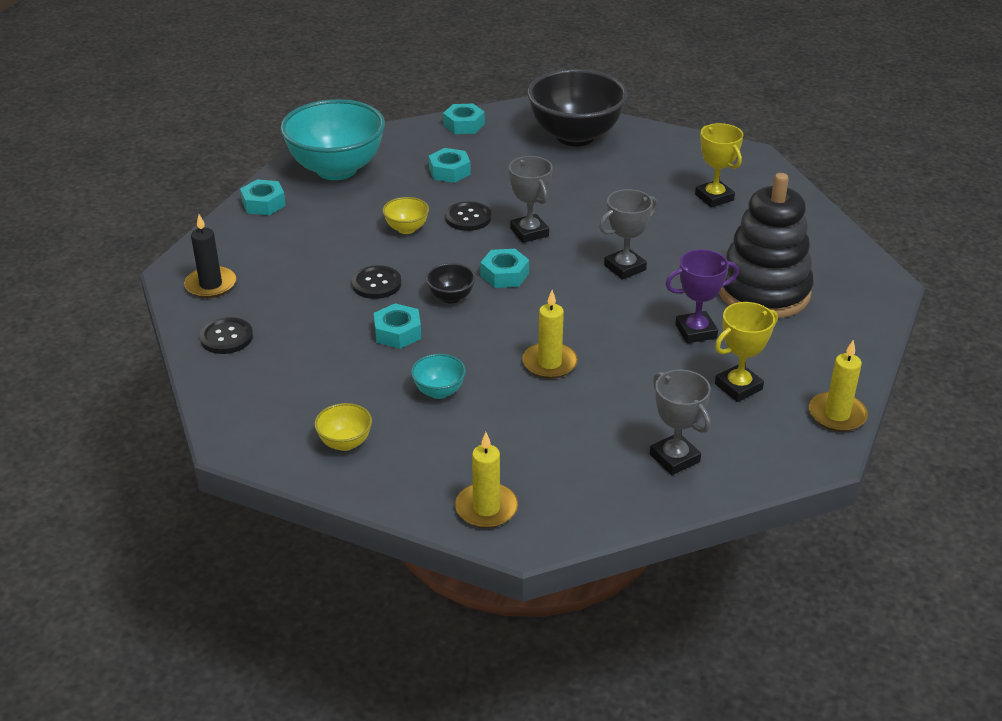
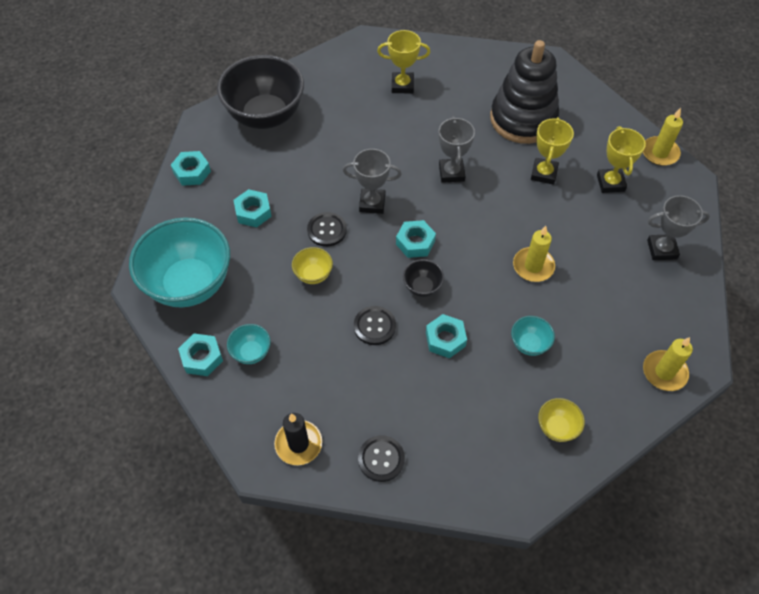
camera: 60 degrees left, 20 degrees up
(289, 226) = (251, 352): none -> turquoise bowl
(696, 331) = (544, 173): purple trophy -> yellow trophy

